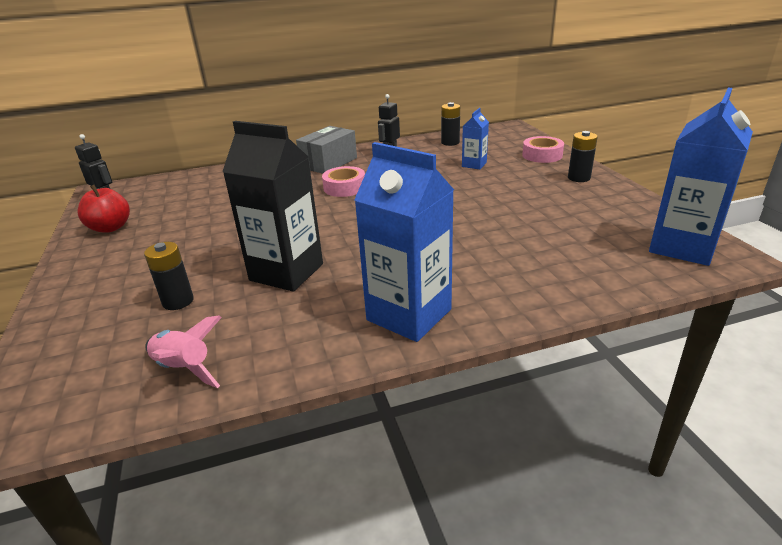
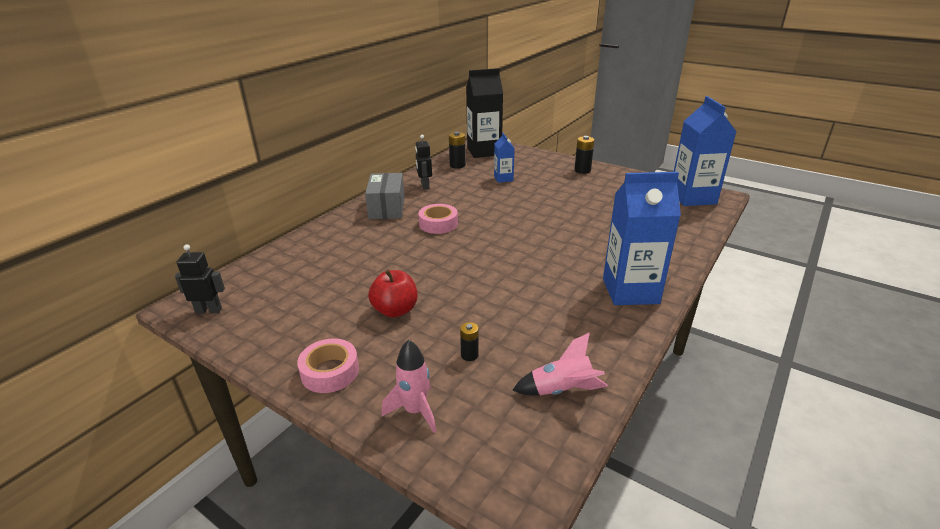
camera: 40 degrees left, 0 degrees up
(76, 322) = (415, 411): none -> pink rocket
(110, 228) = (279, 332): red apple -> red apple (395, 310)
(178, 301) = (469, 355): black battery -> black battery, size x0.63
(286, 272) = (510, 300): black carton -> black carton (484, 151)
(542, 155) = (536, 160): pink tape -> pink tape (330, 372)

